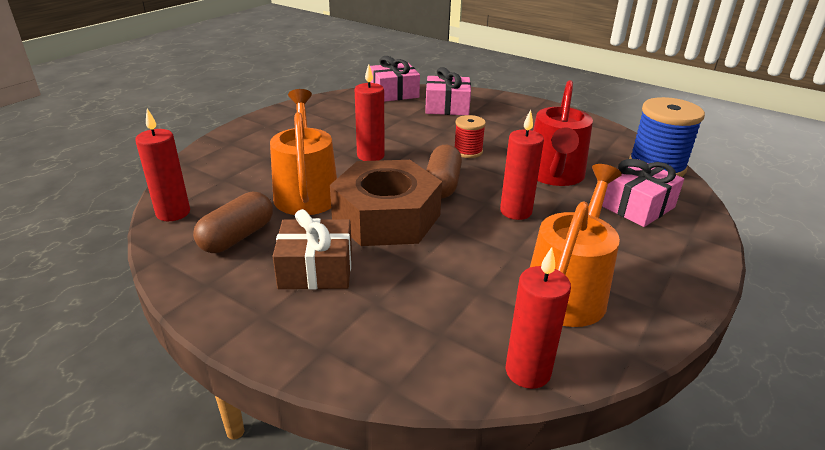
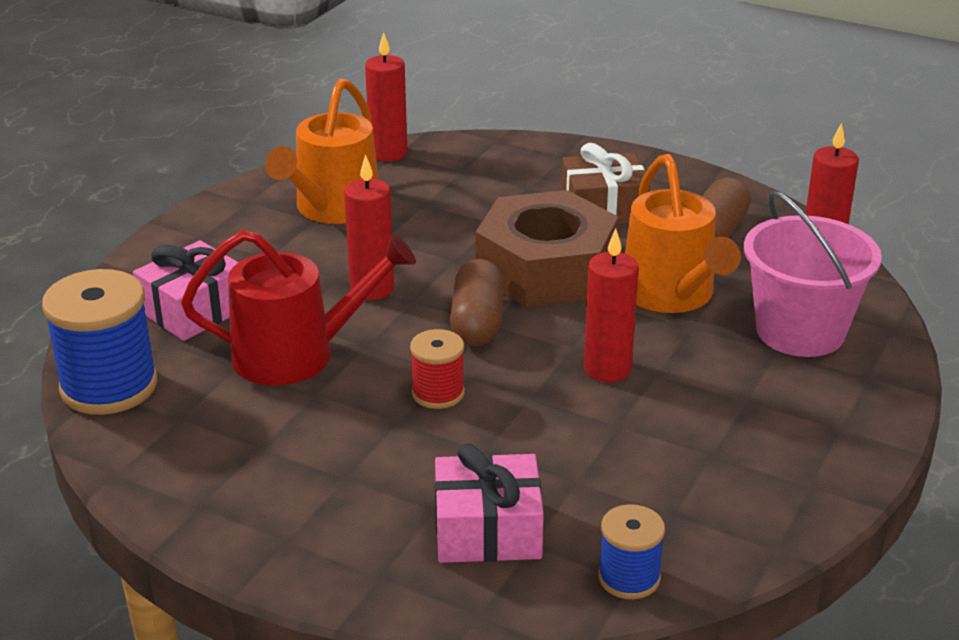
camera: 175 degrees right, 0 degrees up
(243, 166) = (800, 331): none -> pink bucket
(394, 93) = (629, 578): pink gift -> blue spool
(554, 175) = (296, 354): red watering can -> red watering can turned 75 degrees clockwise

